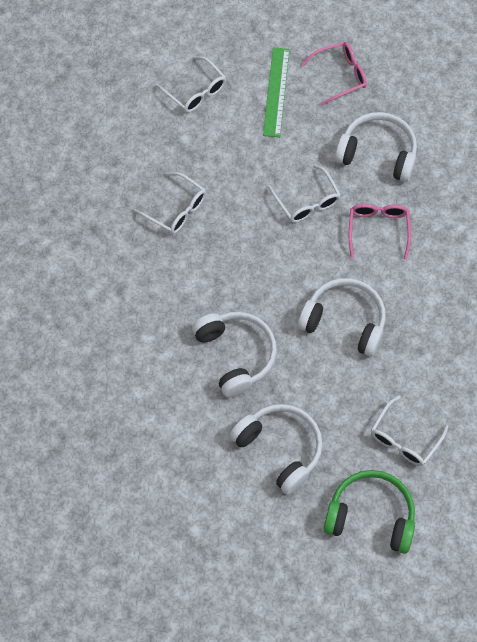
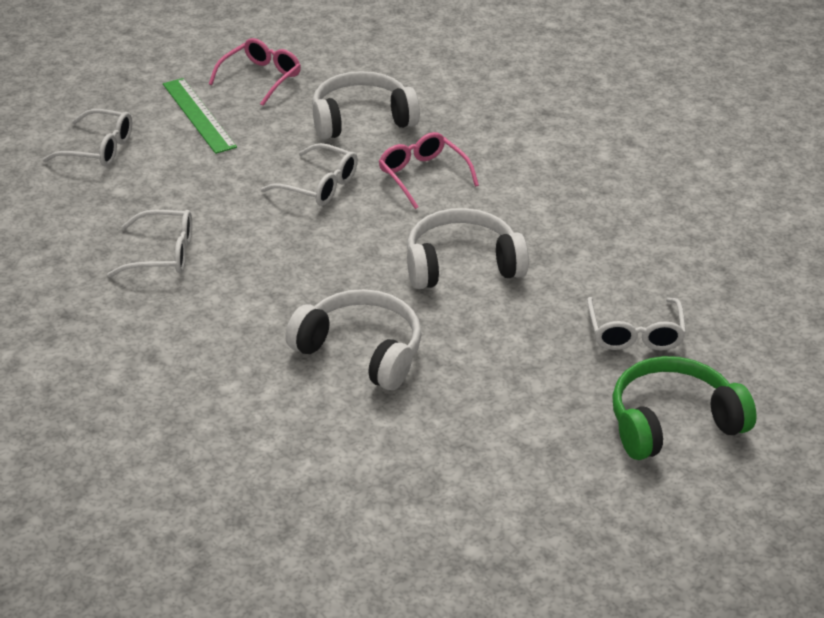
camera: 35 degrees left, 25 degrees down
(280, 449) = (501, 413): white headphones -> none

